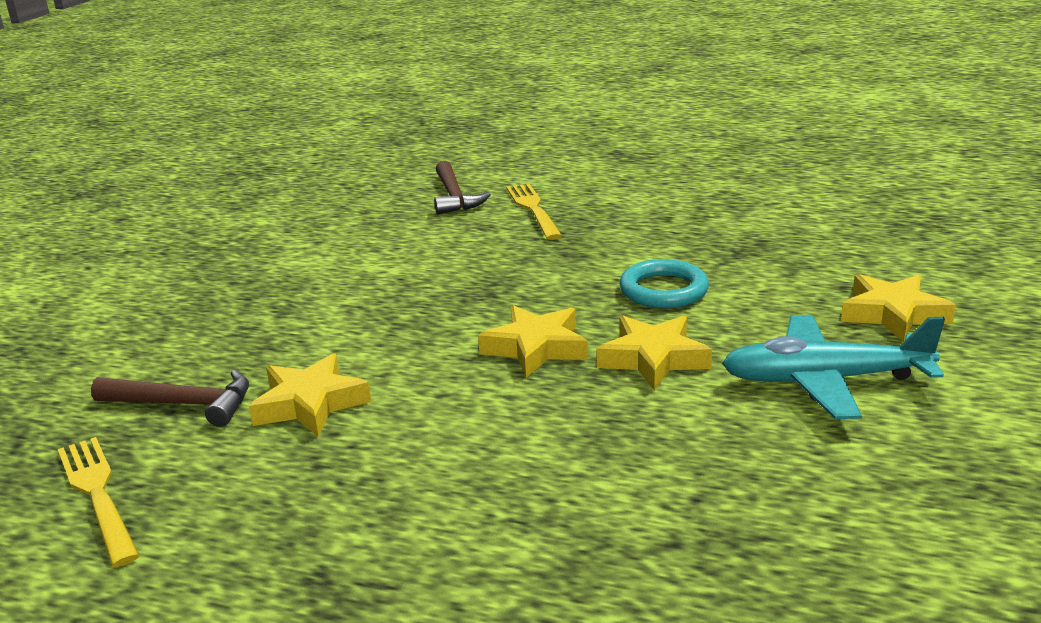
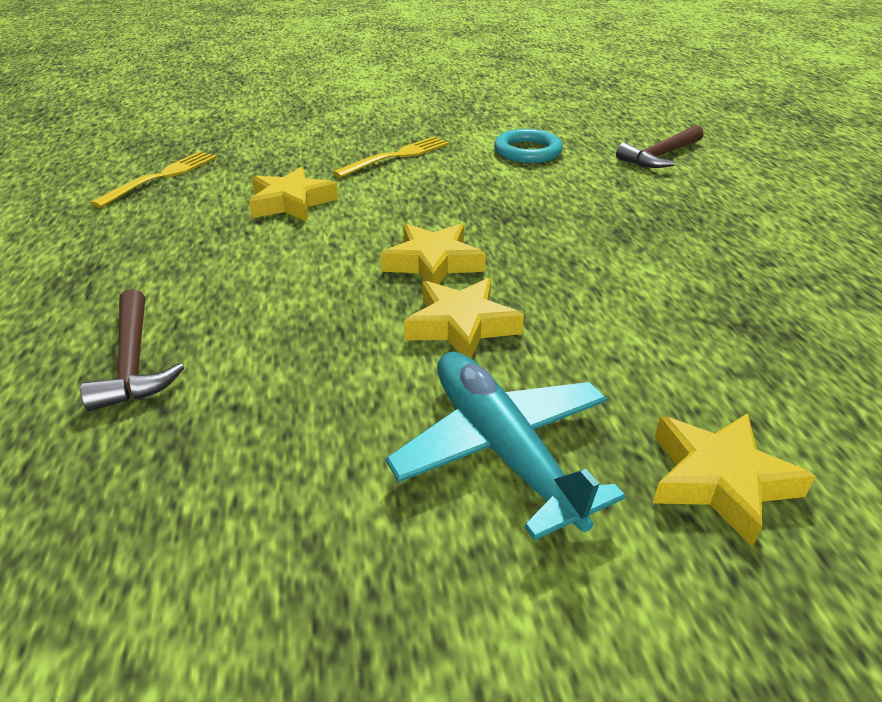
camera: 60 degrees right, 10 degrees up
(184, 404) = (268, 166): brown hammer -> brown hammer (134, 362)
(533, 209) = (686, 193): yellow fork -> yellow fork (397, 156)
(663, 290) = (602, 299): turquoise ring -> turquoise ring (527, 151)

